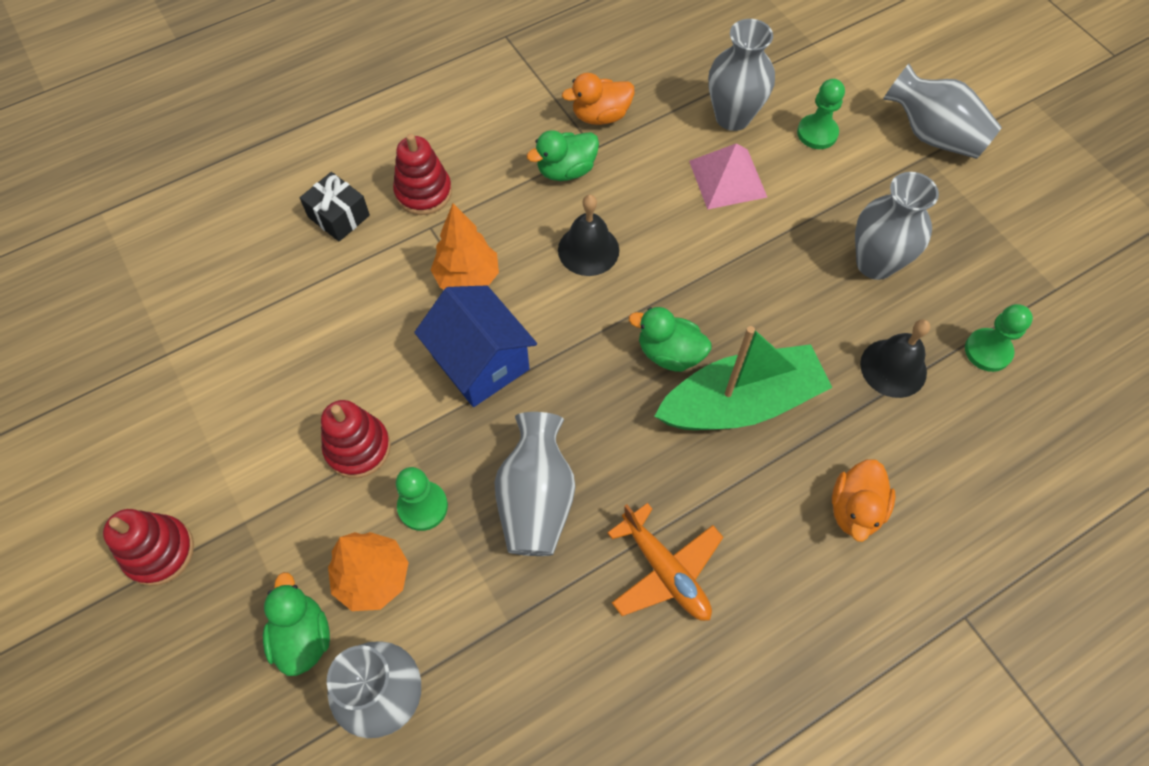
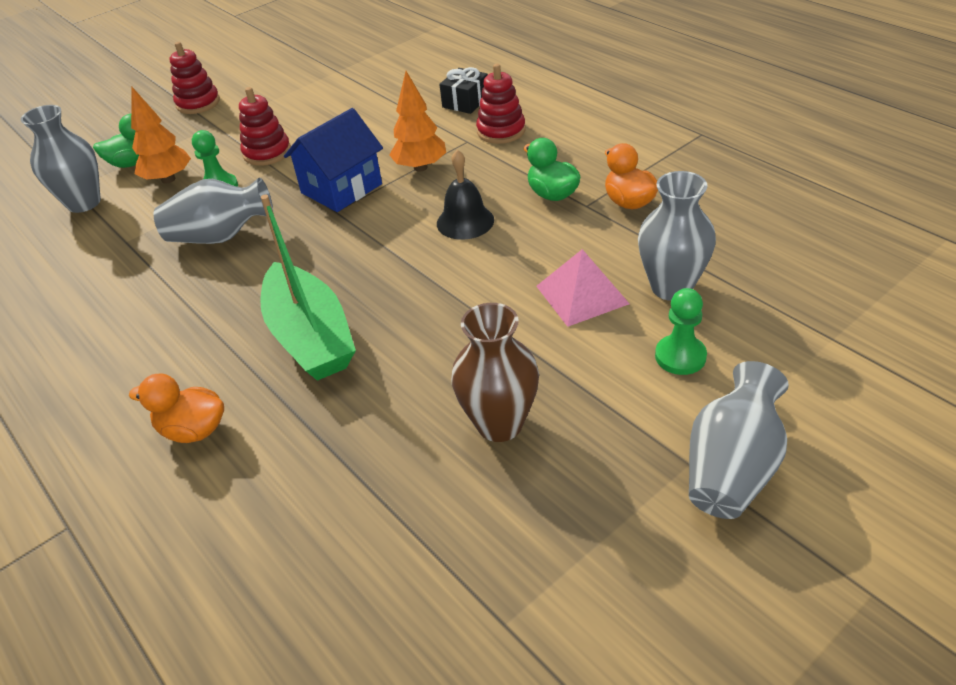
camera: 85 degrees right, 20 degrees down
(665, 571) = (151, 313): orange plane -> none
(669, 353) = (360, 285): green duck -> none
(875, 263) = (499, 424): grey vase -> brown vase
(893, 368) = (359, 450): black bell -> none
(988, 351) = (391, 541): green pawn -> none

